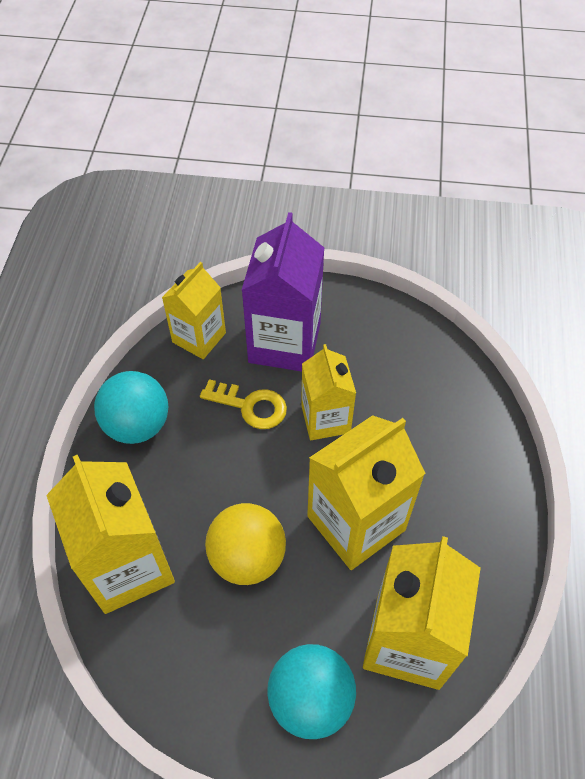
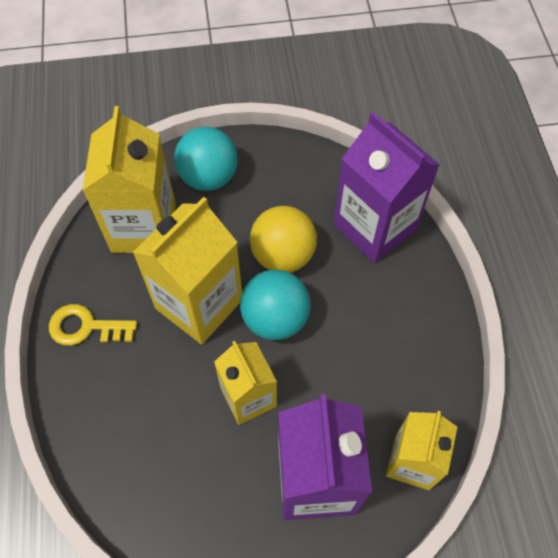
camera: 165 degrees right, 5 degrees up
(128, 566) = (374, 227): yellow carton -> purple carton
(137, 425) = (426, 344): turquoise ball -> turquoise ball (275, 319)
(250, 406) = (327, 392): yellow key -> yellow key (85, 327)

